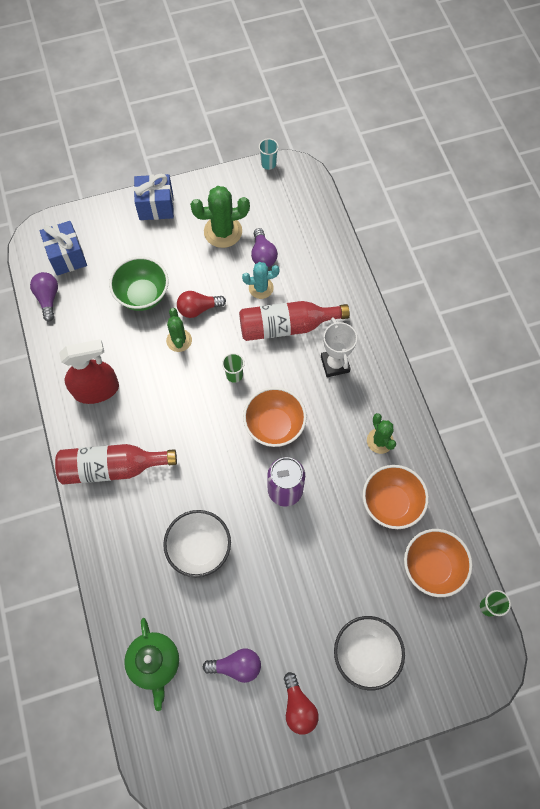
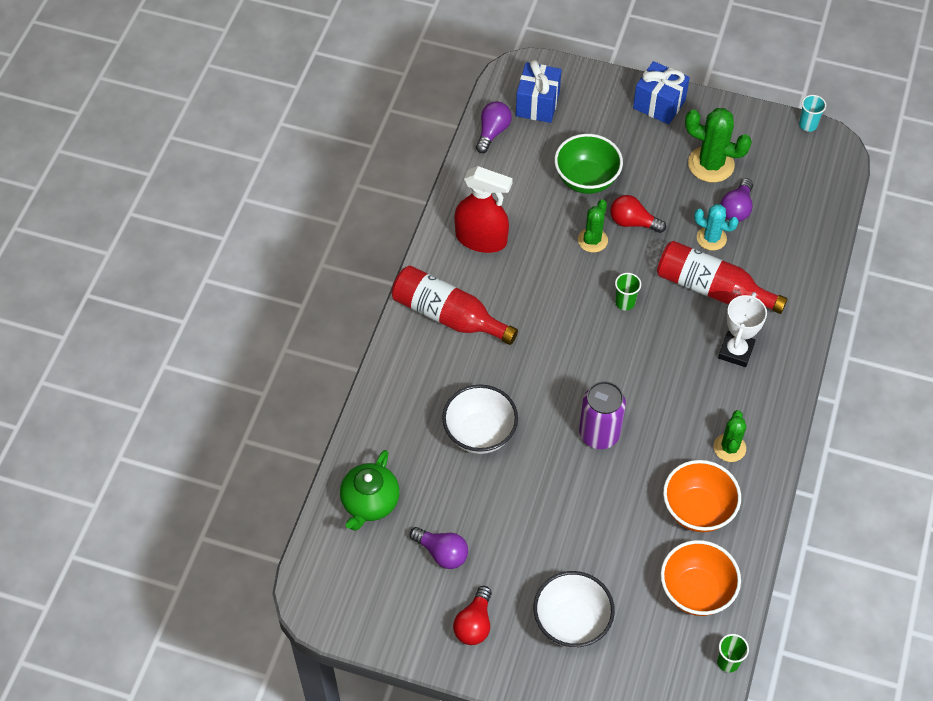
camera: 35 degrees right, 10 degrees down
(274, 426) = (631, 371): orange bowl -> none

